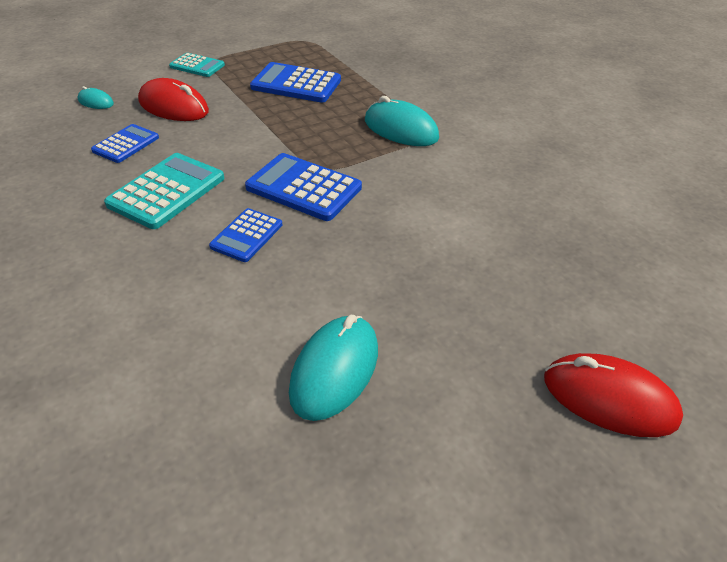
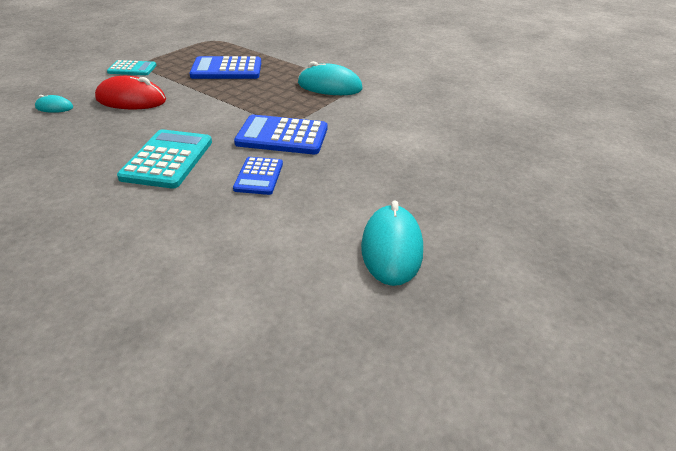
camera: 20 degrees left, 5 degrees down
(126, 144) = (106, 133): blue calculator -> none
(609, 399) = (583, 218): red mouse -> none

